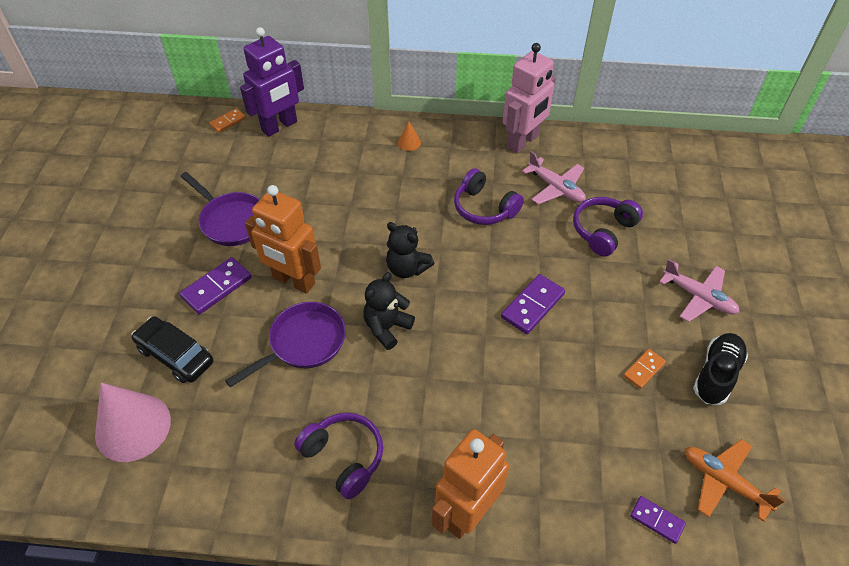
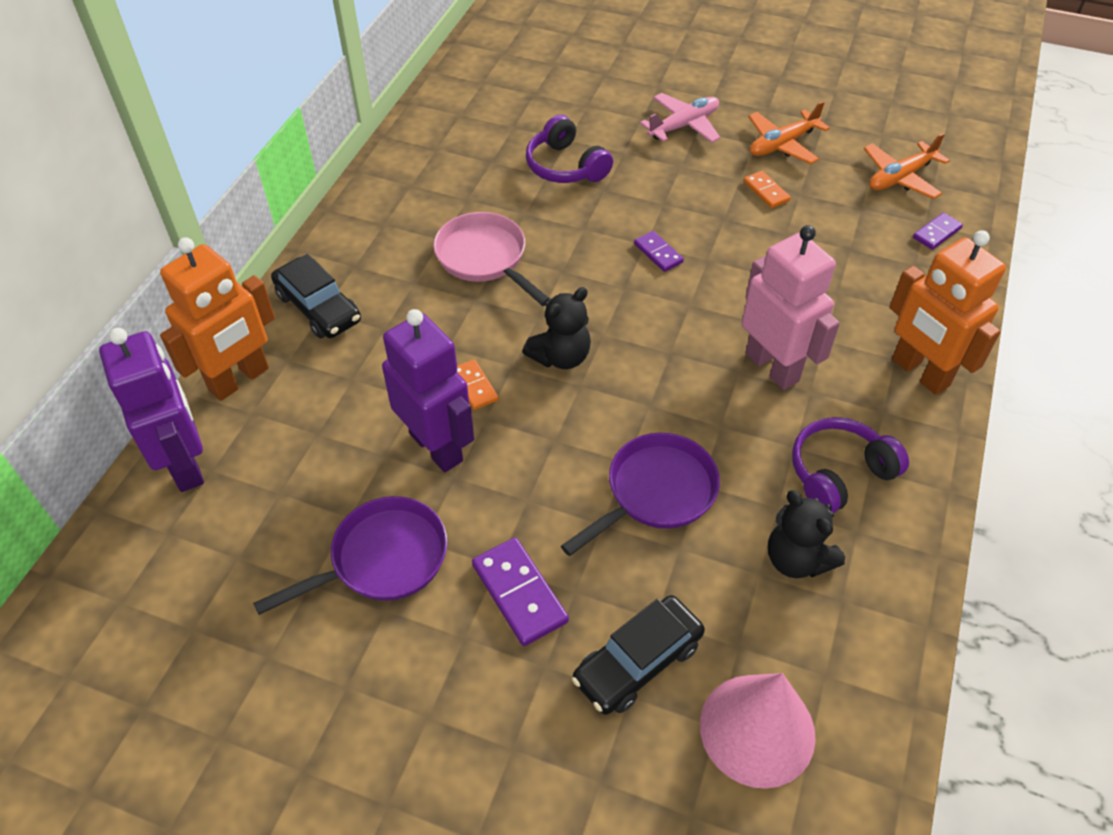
camera: 75 degrees left, 0 degrees up
(228, 122) = (126, 541): orange domino -> orange domino (474, 386)
(293, 281) = (540, 489): orange robot -> orange robot (239, 379)
(303, 343) = (655, 492): purple pan -> purple pan turned 75 degrees clockwise
(315, 224) = (437, 447): none -> purple robot
(387, 327) = (653, 396): black teddy bear -> black teddy bear (796, 559)
(409, 142) = (318, 308): orange cone -> black car
(484, 208) = (484, 258): purple headphones -> pink pan
(523, 142) = (381, 194): pink robot -> pink robot (772, 367)
(533, 306) = (658, 253): purple domino -> purple domino, size x0.61
(556, 188) = (479, 186): pink plane -> none
(716, 375) = (782, 144): black shoe -> orange plane

